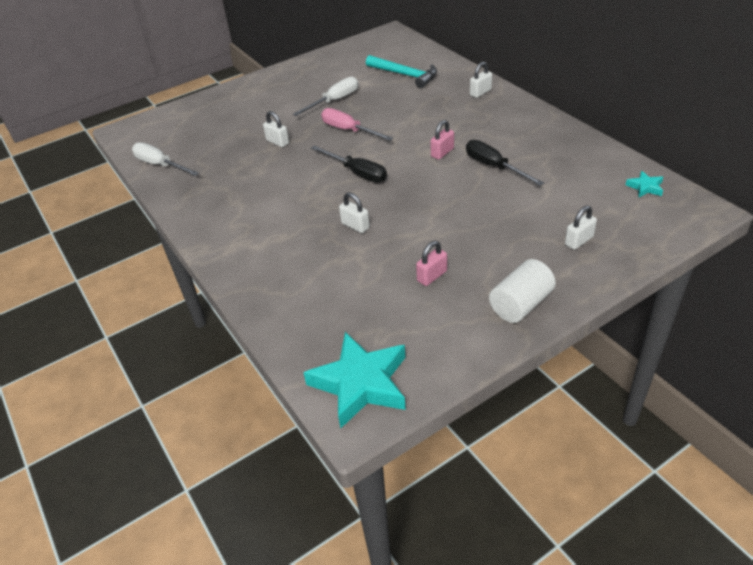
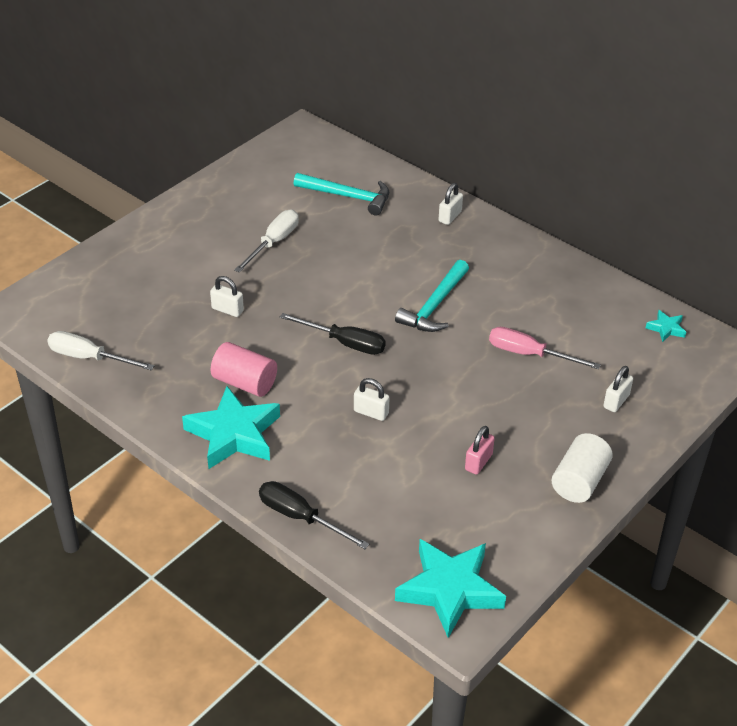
camera: 20 degrees left, 0 degrees up
(237, 229) = (234, 434): none -> turquoise star
(264, 193) = (244, 383): none -> pink cylinder
(349, 130) = (310, 285): pink screwdriver -> pink screwdriver (529, 354)
(442, 152) = (434, 306): pink padlock -> turquoise hammer
(494, 167) = (500, 319): black screwdriver -> black screwdriver (300, 517)

